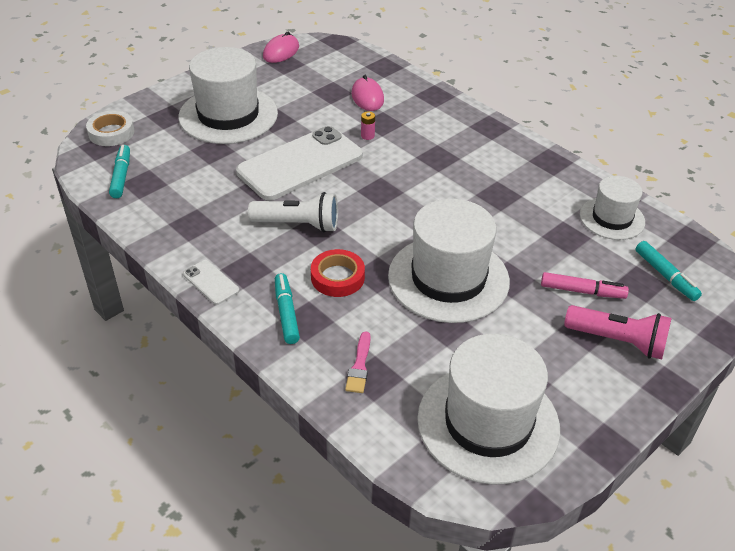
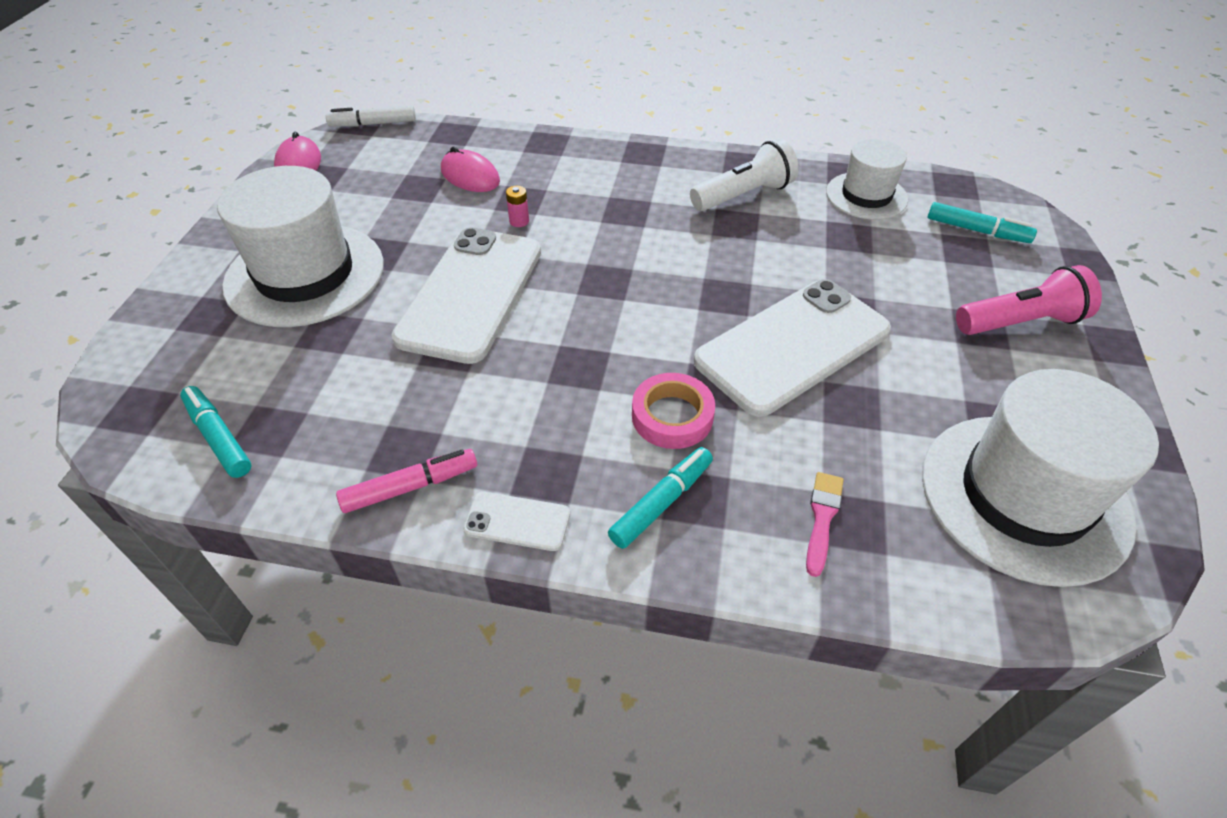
camera: 35 degrees left, 5 degrees up
(111, 132) = (138, 380): white tape -> none
(286, 313) = (662, 503): turquoise marker -> turquoise marker turned 90 degrees clockwise
(298, 224) = (551, 374): white flashlight -> white flashlight (743, 195)
(337, 277) = (672, 416): red tape -> pink tape
(344, 43) = (373, 124): none -> white marker
(359, 366) = (822, 518): pink brush -> pink brush turned 135 degrees counterclockwise
(448, 278) = (793, 346): white hat -> white phone
(582, 291) = (930, 287): pink marker -> pink marker (411, 487)

